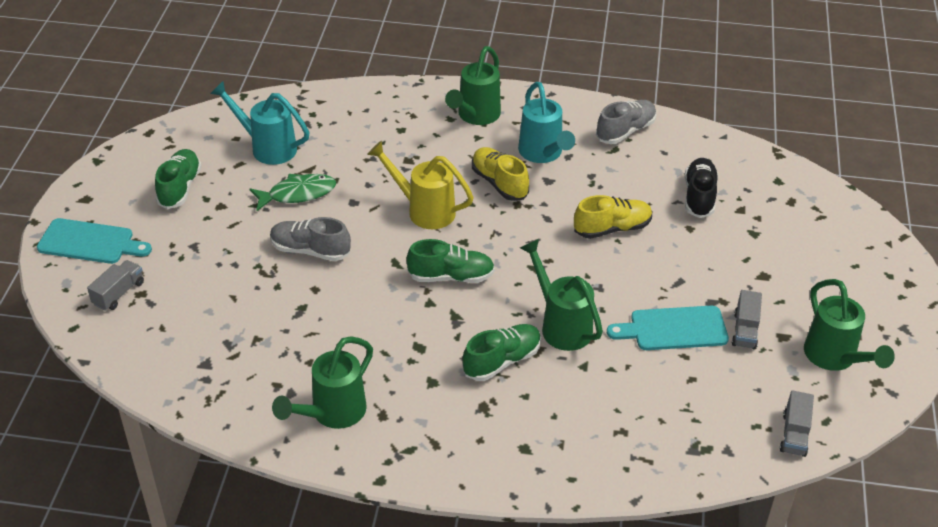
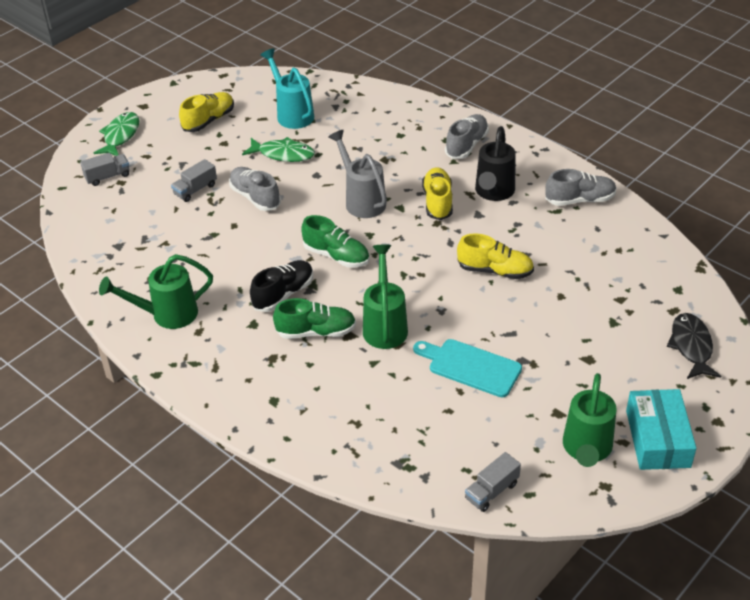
camera: 35 degrees right, 0 degrees up
(90, 242) = (120, 136): turquoise cutting board -> green fish
(180, 188) = (209, 120): green shoe -> yellow shoe
(424, 210) = (361, 200): yellow watering can -> grey watering can
(475, 116) = (466, 145): green watering can -> grey shoe
(543, 154) = (493, 193): turquoise watering can -> black watering can
(699, 196) = (593, 274): black shoe -> black shoe (283, 294)
(745, 330) = (529, 394): grey truck -> grey truck (195, 190)
(833, 227) = (691, 346): none -> black fish
(879, 320) = (657, 438): none -> turquoise box

